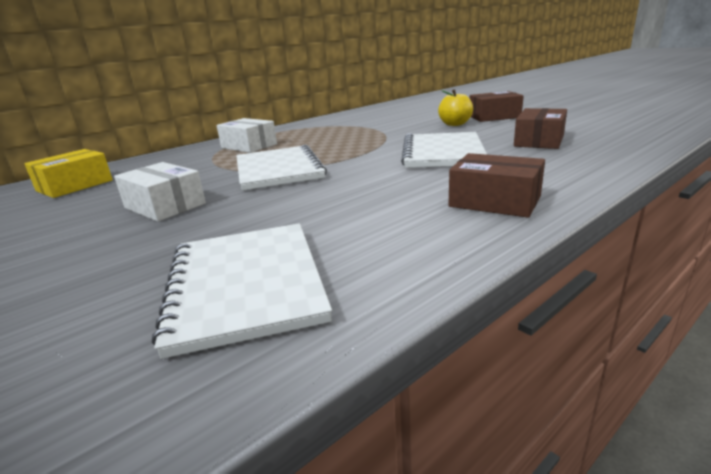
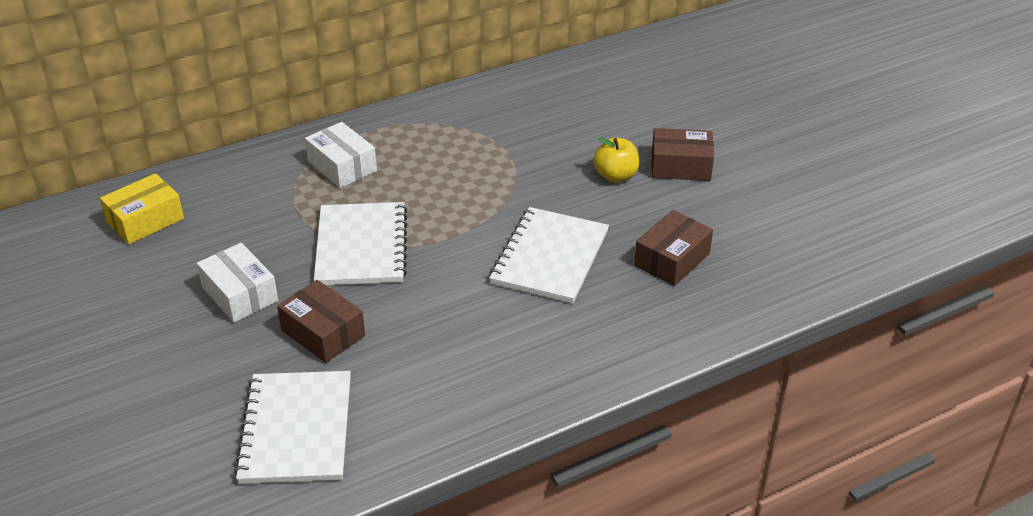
camera: 10 degrees right, 15 degrees up
(494, 201) = (532, 372): brown box -> brown box (323, 333)

